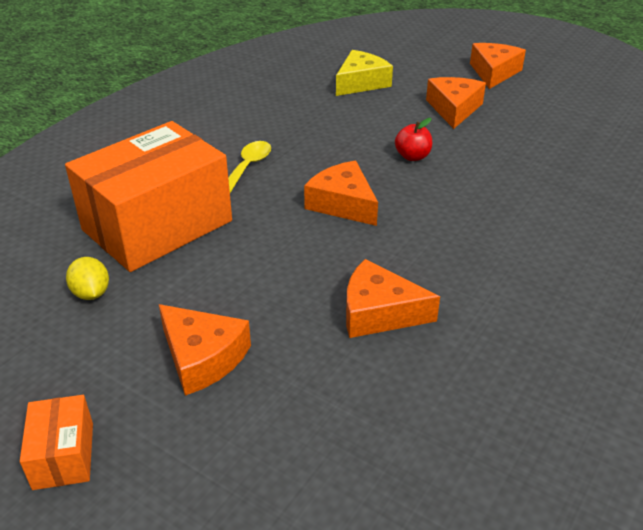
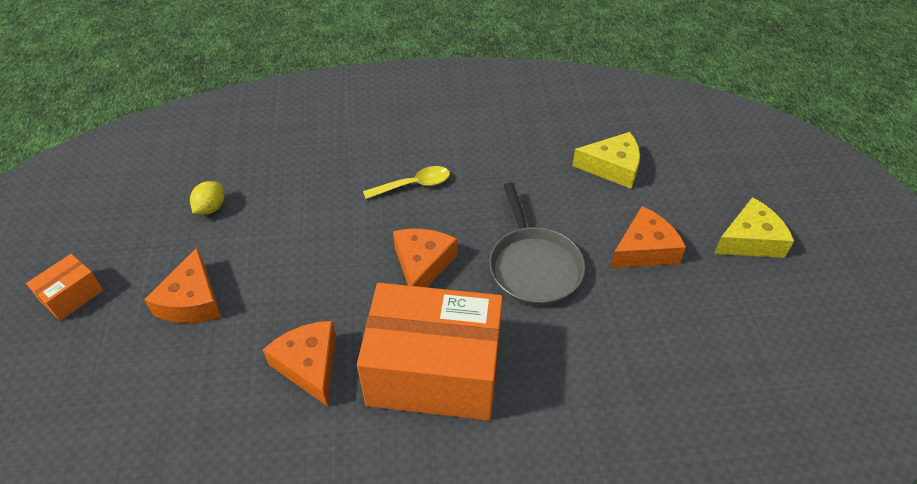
camera: 50 degrees right, 10 degrees up
(157, 225) = (303, 188): orange box -> orange box (434, 372)
(412, 156) = (534, 267): red apple -> grey pan
(493, 72) = (750, 240): orange cheese -> yellow cheese

